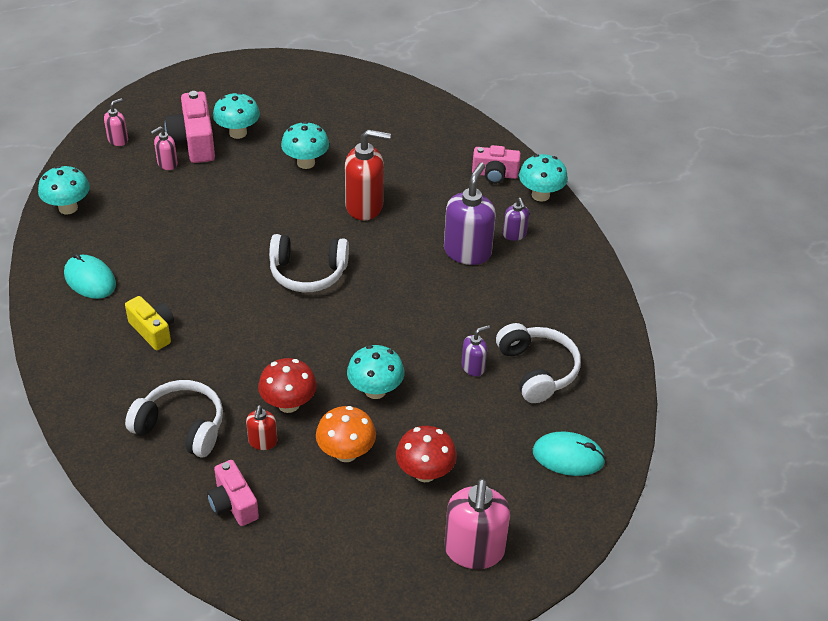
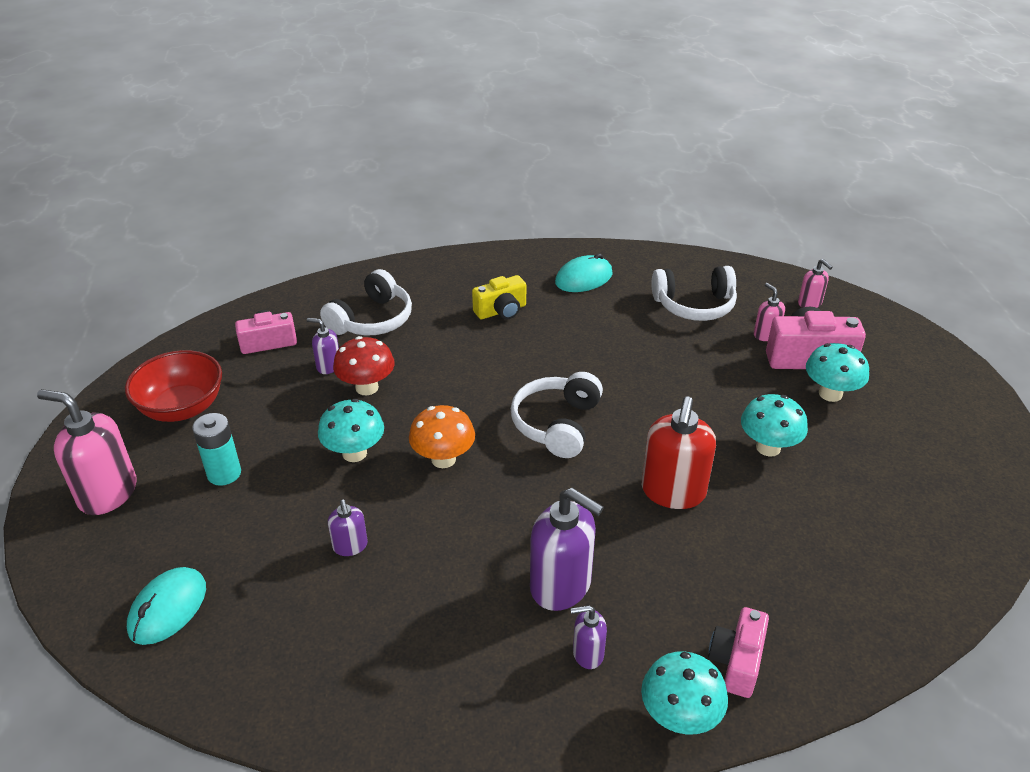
camera: 105 degrees right, 5 degrees down
(68, 208) = (693, 269): turquoise mushroom -> none
(262, 442) = (328, 366): red soap dispenser -> purple soap dispenser
(346, 453) = (283, 419): orange mushroom -> orange mushroom (443, 459)
(350, 539) = (182, 408): none -> red bowl
(425, 473) = (224, 473): red mushroom -> turquoise battery
(537, 370) = (316, 612): white headphones -> white headphones (694, 305)

